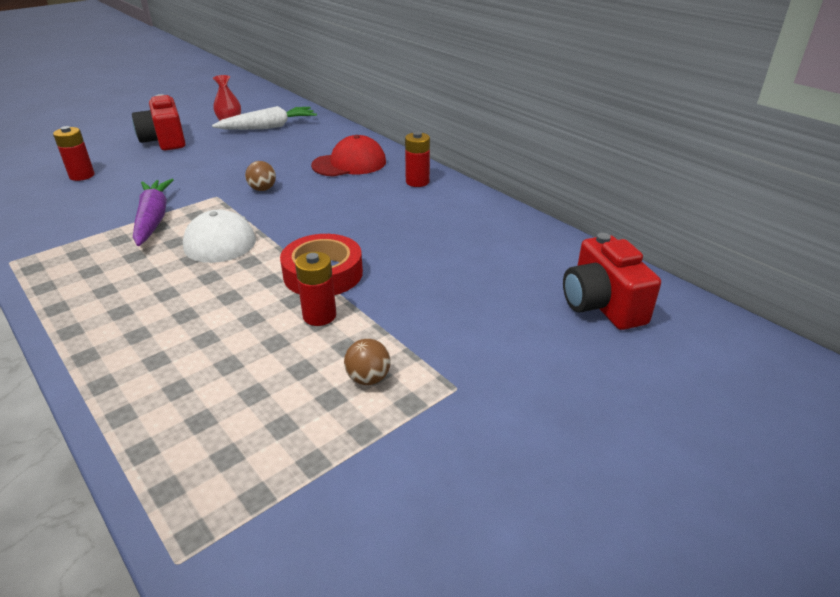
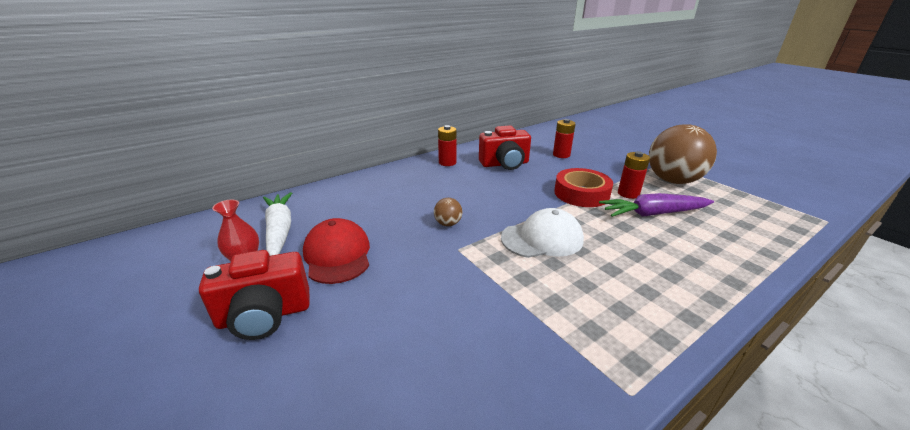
camera: 85 degrees left, 5 degrees down
(82, 176) = (366, 391): red battery -> red battery (561, 155)
(153, 219) = (509, 284): purple carrot -> purple carrot (652, 214)
(349, 163) = (404, 186): red cap -> red cap (337, 255)
(368, 378) = (672, 181): brown ball -> brown ball, size x2.43
(601, 305) = (583, 133): red camera -> red camera (505, 164)

